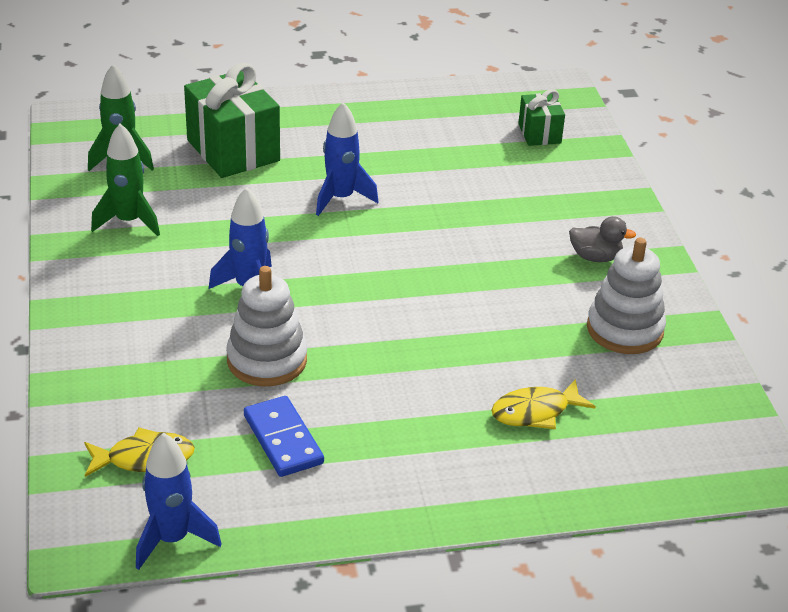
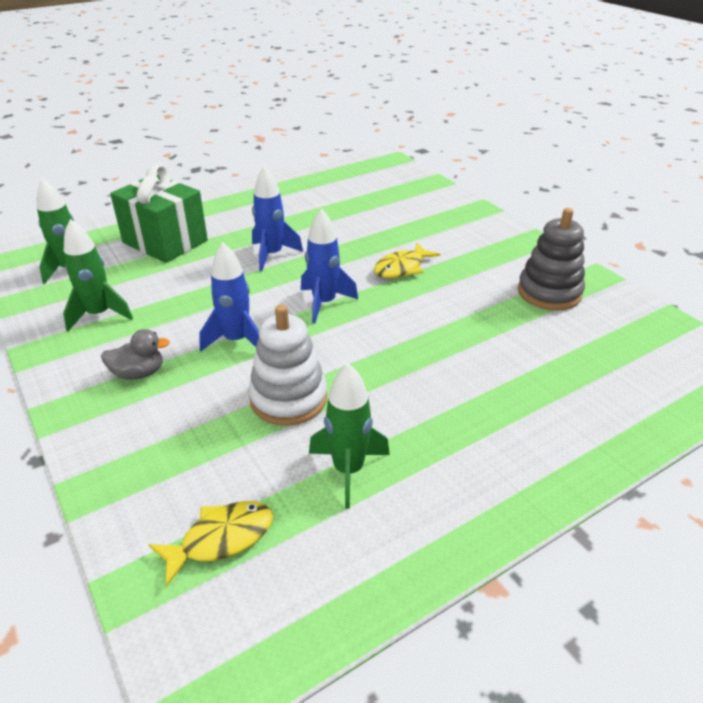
camera: 20 degrees left, 0 degrees up
(172, 539) = (300, 628): blue rocket -> blue rocket (324, 303)
(283, 440) = (348, 470): blue domino -> green rocket
(535, 412) = (540, 374): yellow fish -> yellow fish (402, 268)
(539, 133) = (386, 183): green gift -> none
(595, 257) = (486, 249): grey duck -> grey duck (139, 373)
(624, 329) = (549, 292): white stacking toy -> grey stacking toy

